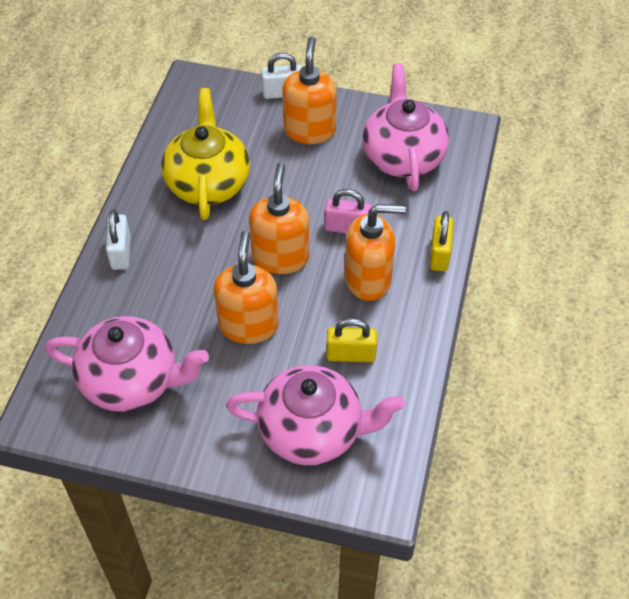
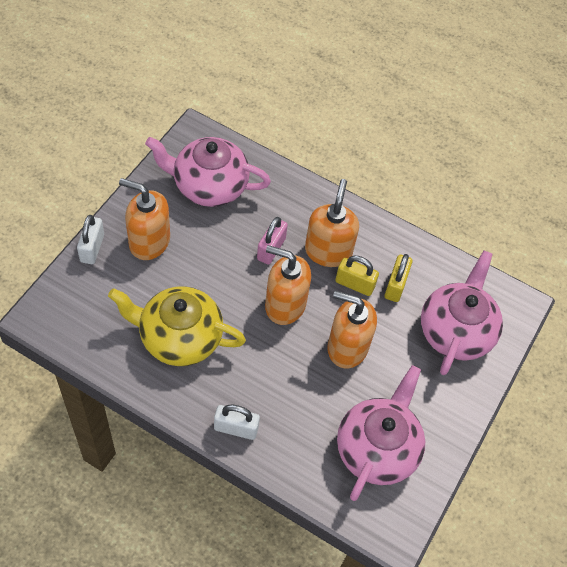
camera: 80 degrees left, 5 degrees up
(439, 254) = (319, 197): yellow padlock -> yellow padlock (354, 284)

